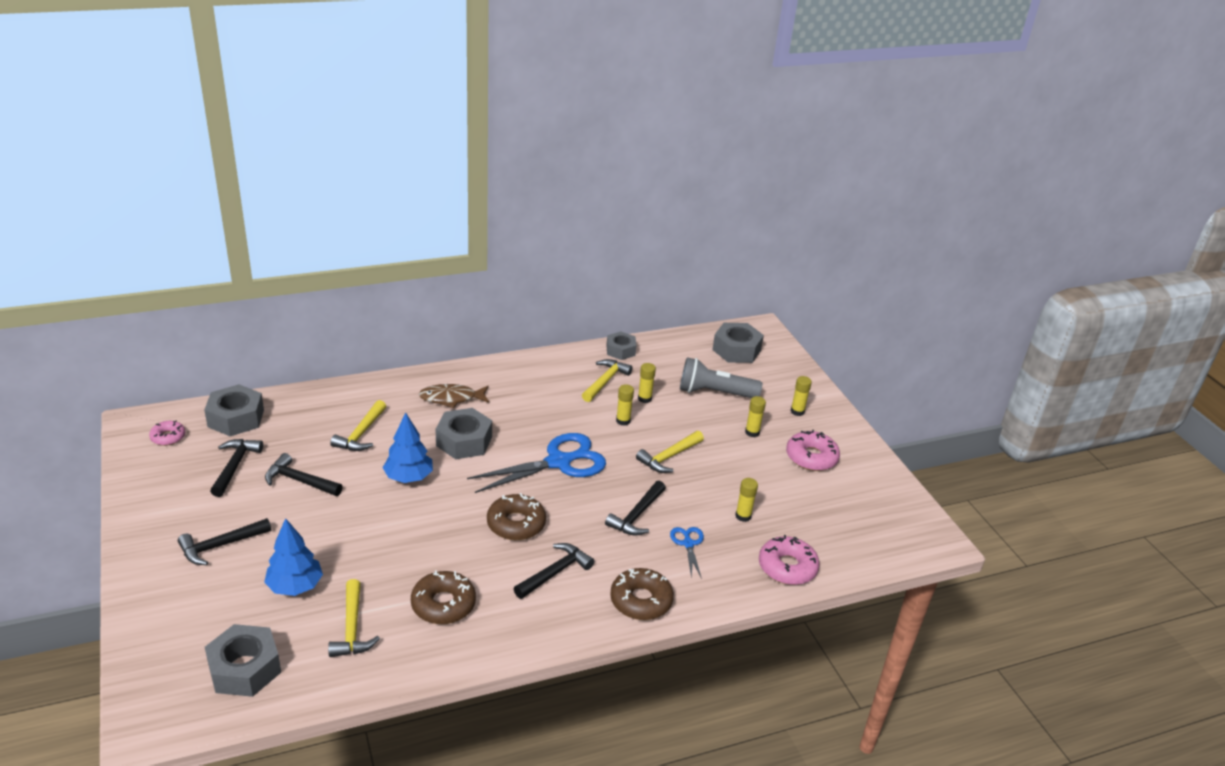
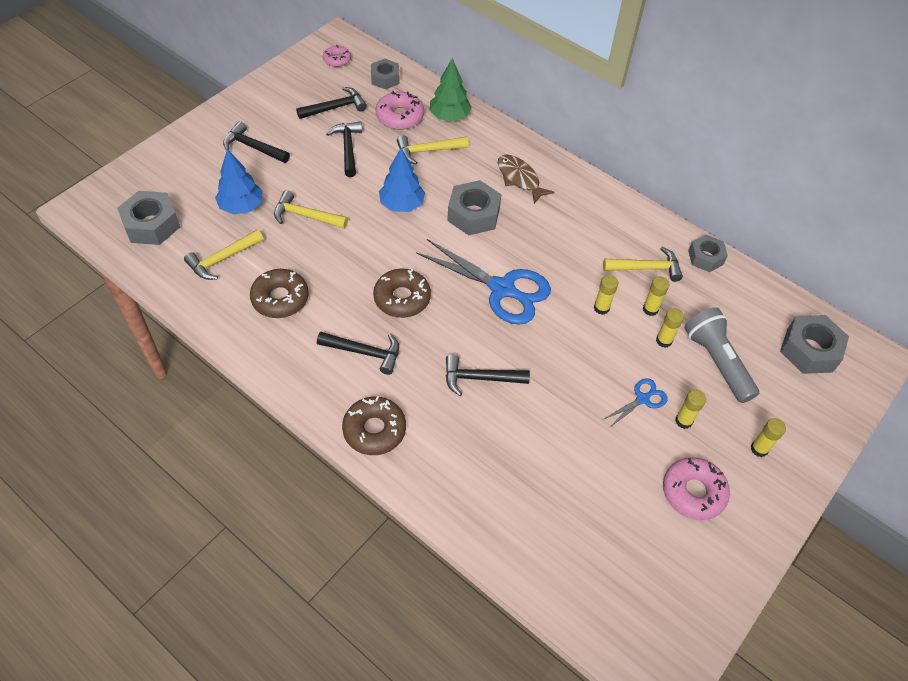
camera: 60 degrees right, 20 degrees up
(236, 418) = (385, 78): grey nut -> grey nut, size x0.65
(334, 402) = (449, 116): none -> green tree
(669, 457) = (582, 367): yellow hammer -> yellow hammer (306, 216)
(688, 544) = (473, 435): blue scissors -> blue scissors (643, 399)
(743, 516) = (548, 465): yellow glue stick -> yellow glue stick (664, 341)
(787, 567) = (504, 534): pink donut -> pink donut (400, 116)

